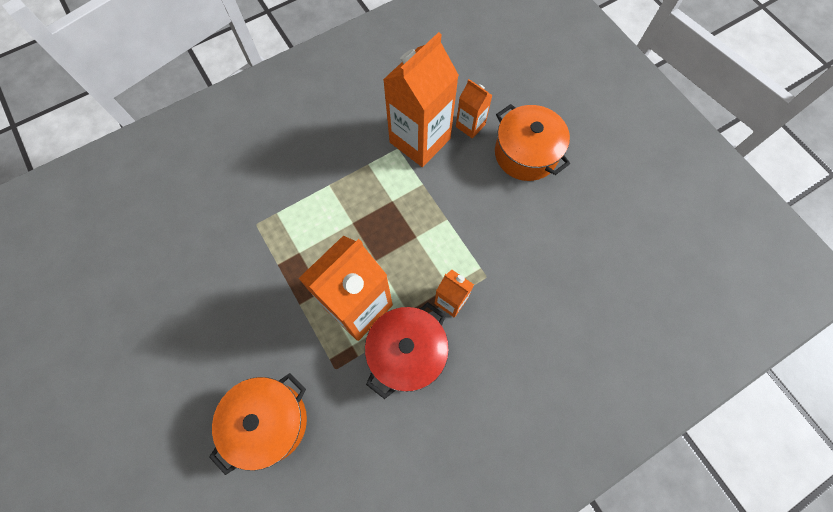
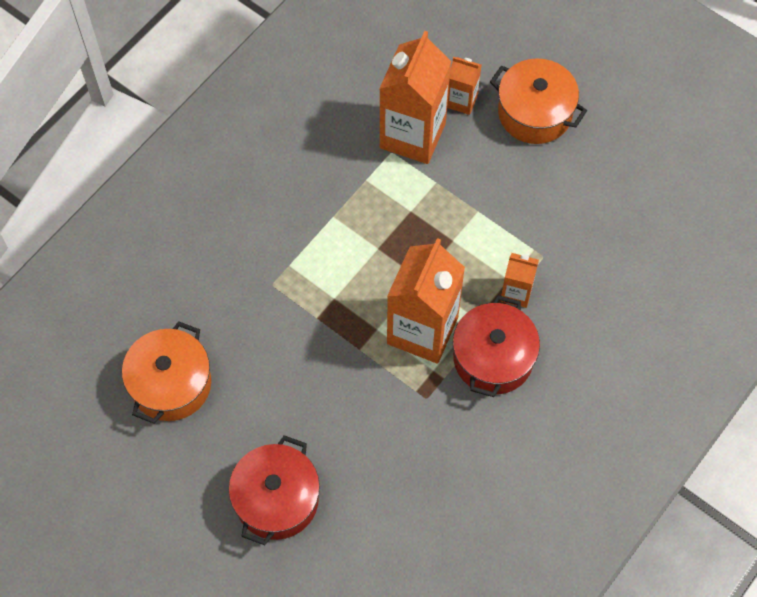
camera: 20 degrees left, 5 degrees down
(169, 415) = (277, 499): none -> red pot
(269, 422) = (382, 469): orange pot -> orange pot (171, 384)

